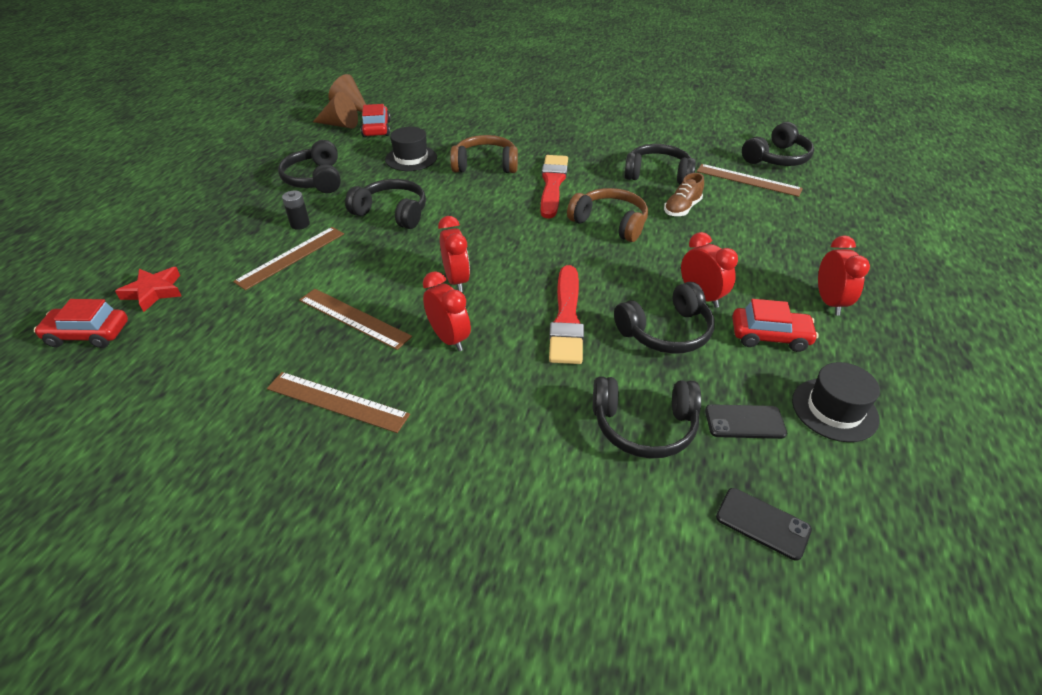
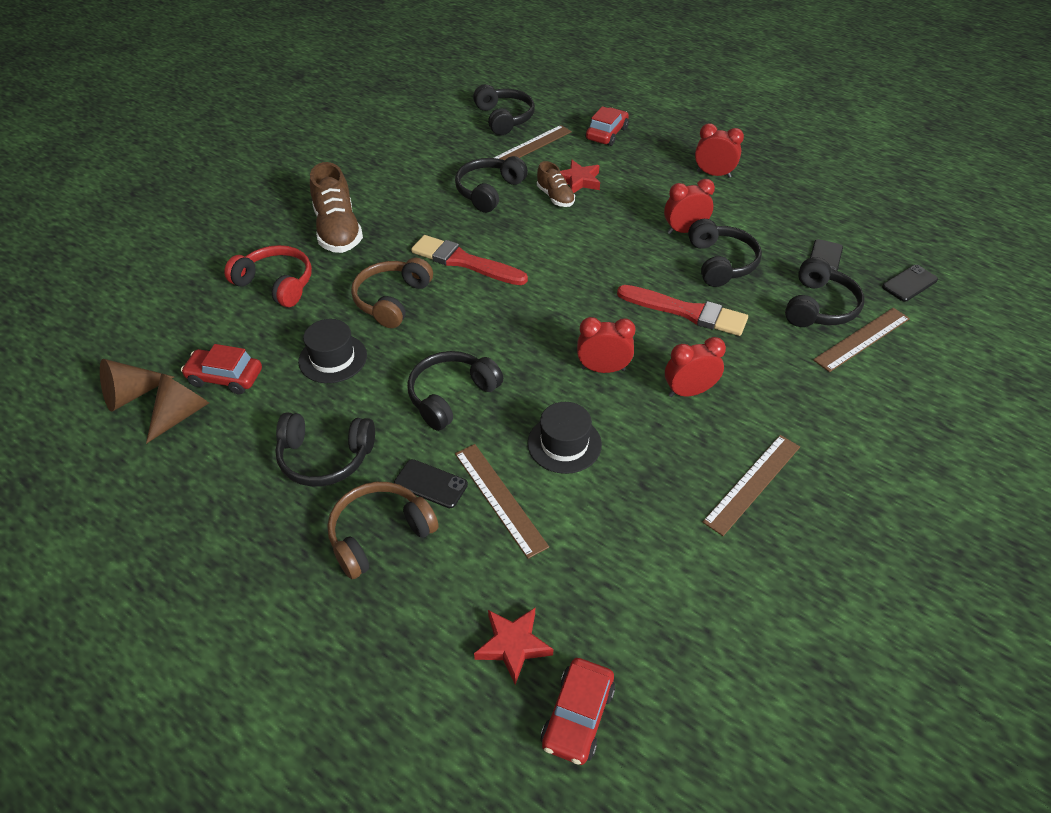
camera: 70 degrees left, 5 degrees up
(300, 224) = (431, 484): black battery -> black phone
(354, 318) = (635, 456): brown ruler -> brown ruler (862, 339)
(476, 121) = (276, 284): none -> red headphones
(549, 126) = (338, 231): none -> brown shoe
(610, 223) = (556, 245): brown headphones -> brown headphones (379, 534)
(721, 216) = (578, 181): none -> red star
(770, 336) = (742, 215): red car -> red car (607, 134)
(834, 409) = (821, 217): black hat -> black hat (564, 444)

